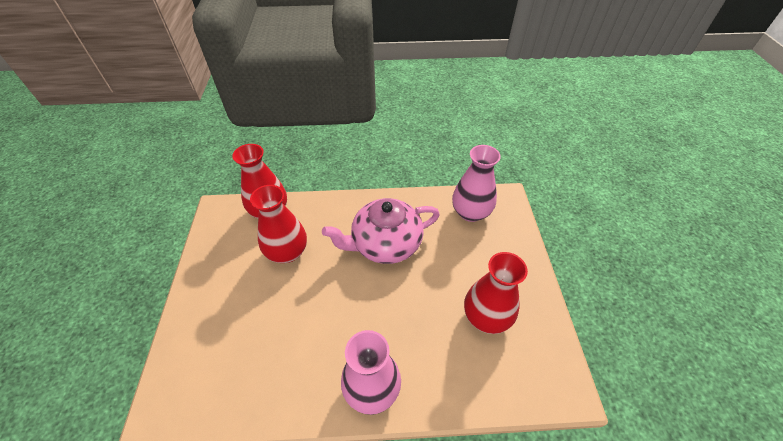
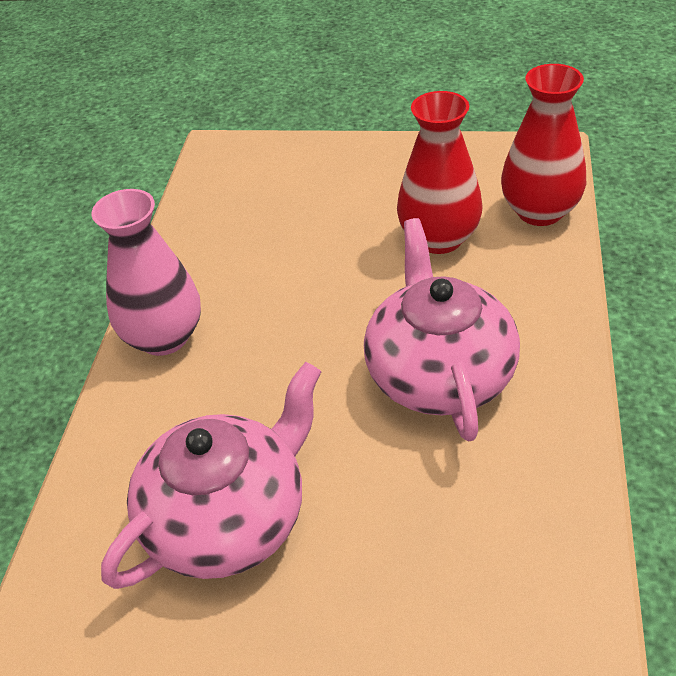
camera: 105 degrees right, 5 degrees down
(470, 212) = (520, 557): pink vase -> none
(486, 317) = (229, 519): red vase -> pink teapot

